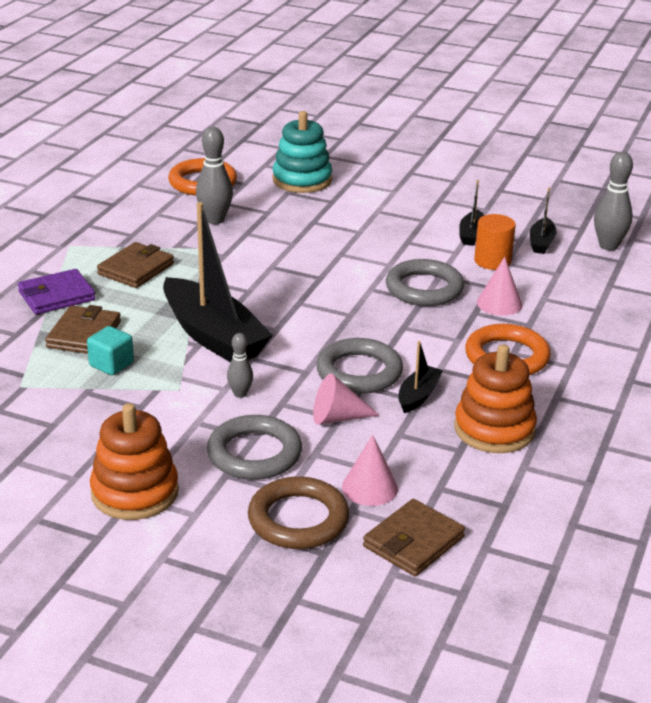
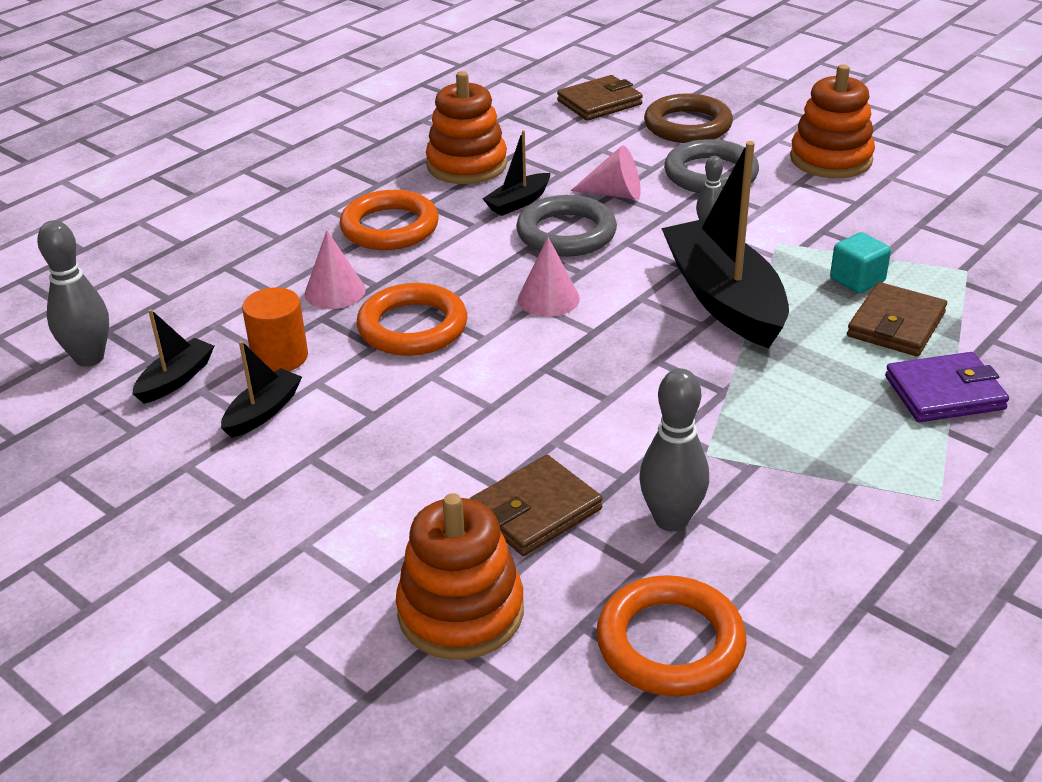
camera: 160 degrees left, 5 degrees up
(136, 269) = (822, 426): brown wallet -> brown wallet (535, 511)
(302, 180) = (461, 612): turquoise stacking toy -> orange stacking toy
(370, 487) = (614, 138): pink cone -> pink cone (548, 298)
(424, 288) = (412, 327): grey ring -> orange ring

